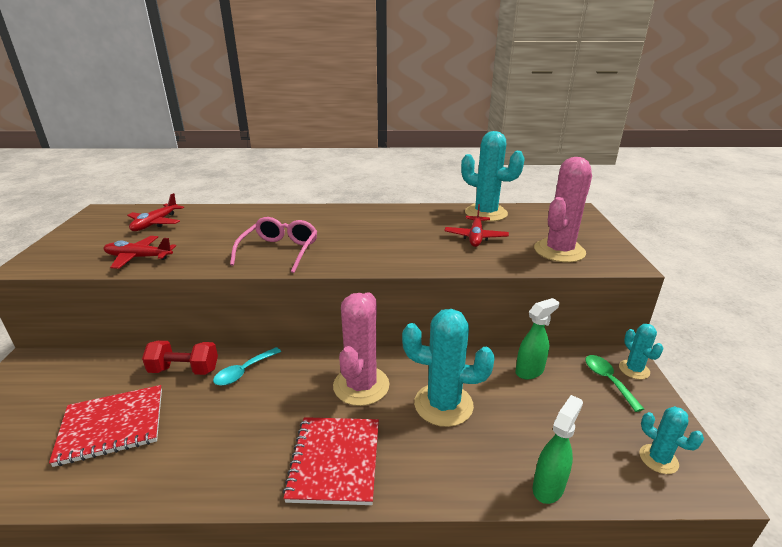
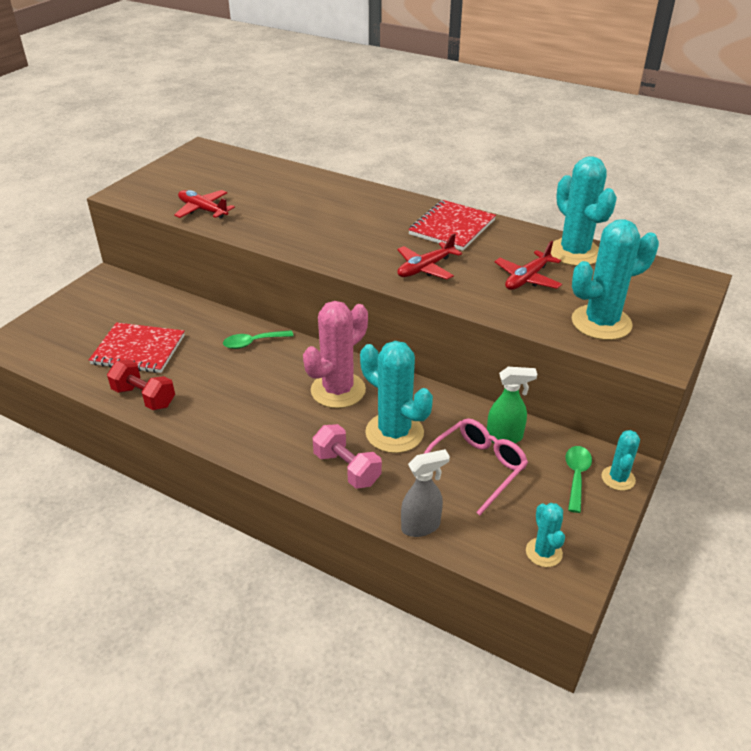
camera: 30 degrees right, 10 degrees up
(155, 223) = (237, 175): red plane -> red plane (425, 268)
(184, 370) = (210, 324): red dumbbell -> red dumbbell (144, 397)
(243, 372) = (253, 343): turquoise spoon -> green spoon
(279, 251) = (320, 237): pink glasses -> pink glasses (477, 468)
(335, 461) = (273, 438): red notebook -> red notebook (452, 227)
(432, 460) = (347, 468): none -> pink dumbbell
(548, 487) = (421, 526): green spray bottle -> grey spray bottle
(559, 251) = (601, 323): pink cactus -> turquoise cactus

